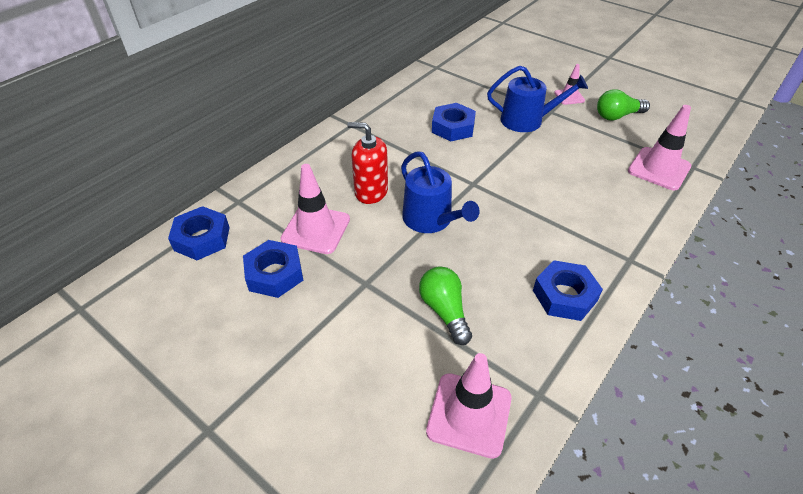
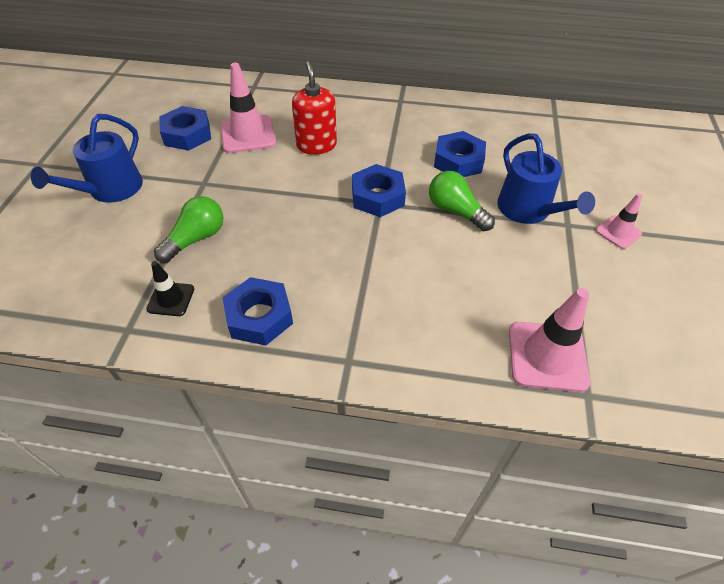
camera: 60 degrees right, 5 degrees up
(202, 238) = (203, 88): blue nut -> blue nut (377, 196)
(431, 220) = (305, 193): blue watering can -> blue watering can (111, 189)
(469, 414) = (90, 289): pink traffic cone -> none
(515, 351) = (171, 299): none -> black traffic cone
(617, 116) = (626, 288): green light bulb -> green light bulb (456, 211)

